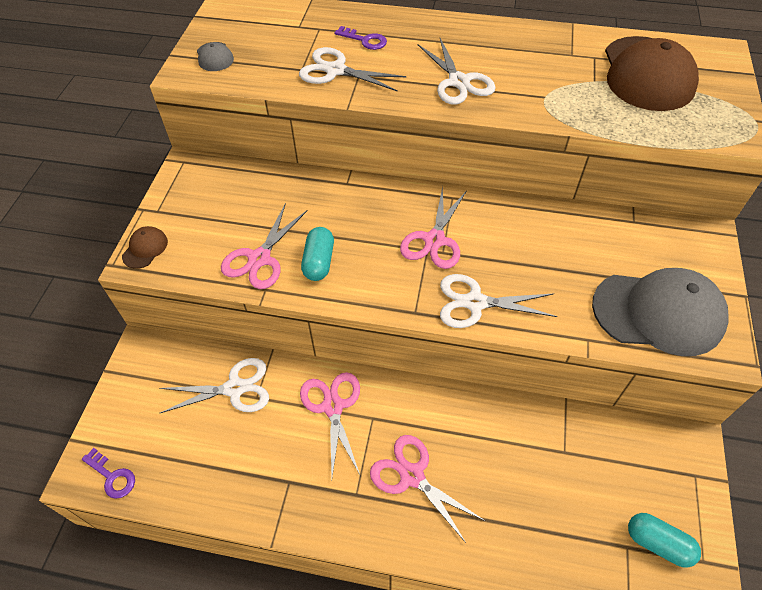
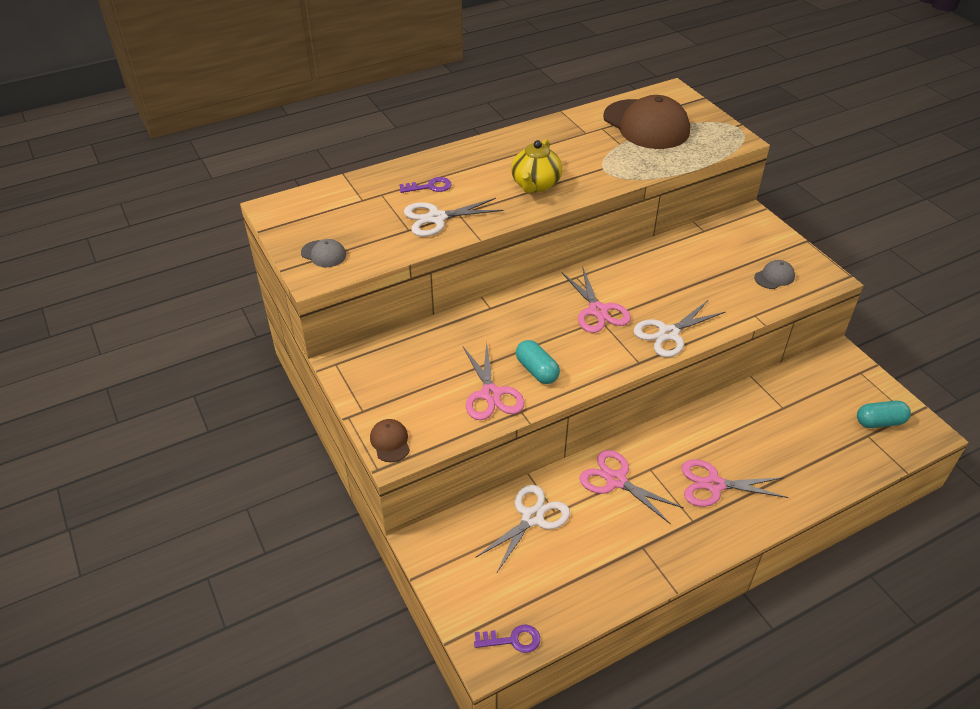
camera: 40 degrees left, 10 degrees down
(459, 82) = (535, 185): white scissors -> yellow teapot
(658, 313) = (774, 277): grey cap -> grey cap, size x0.43

